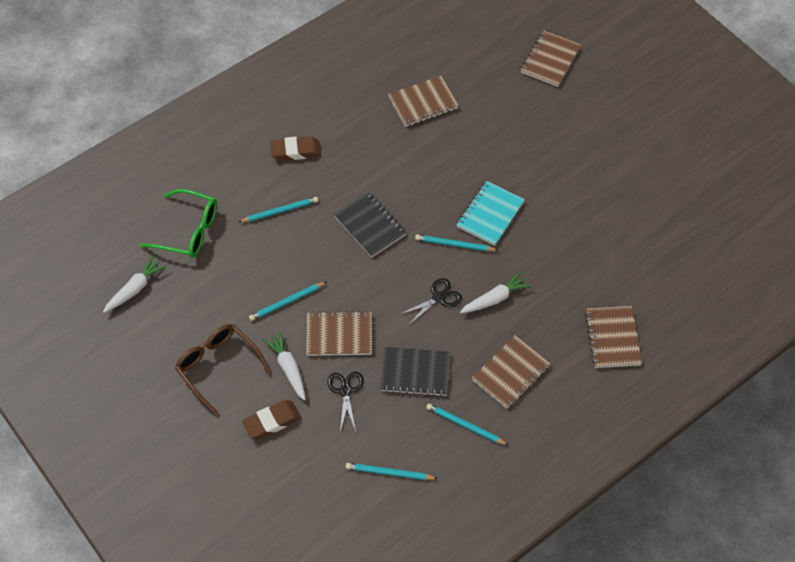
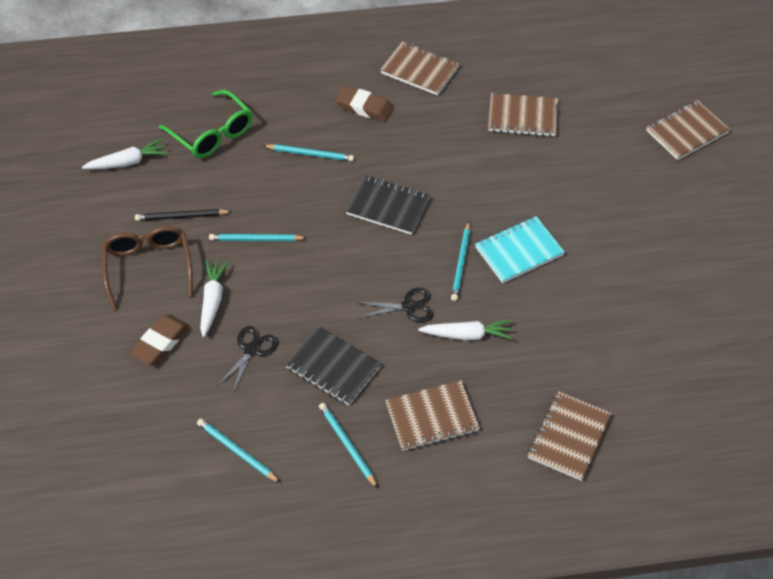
camera: 30 degrees right, 5 degrees down
(214, 313) = (181, 217): none -> black pencil
(272, 421) = (160, 343): brown eraser -> brown eraser turned 60 degrees counterclockwise
(339, 335) = (284, 294): brown notebook -> brown notebook (419, 70)
(370, 226) = (387, 206): black notebook -> black notebook turned 60 degrees counterclockwise
(454, 245) = (461, 263): turquoise pencil -> turquoise pencil turned 120 degrees counterclockwise

